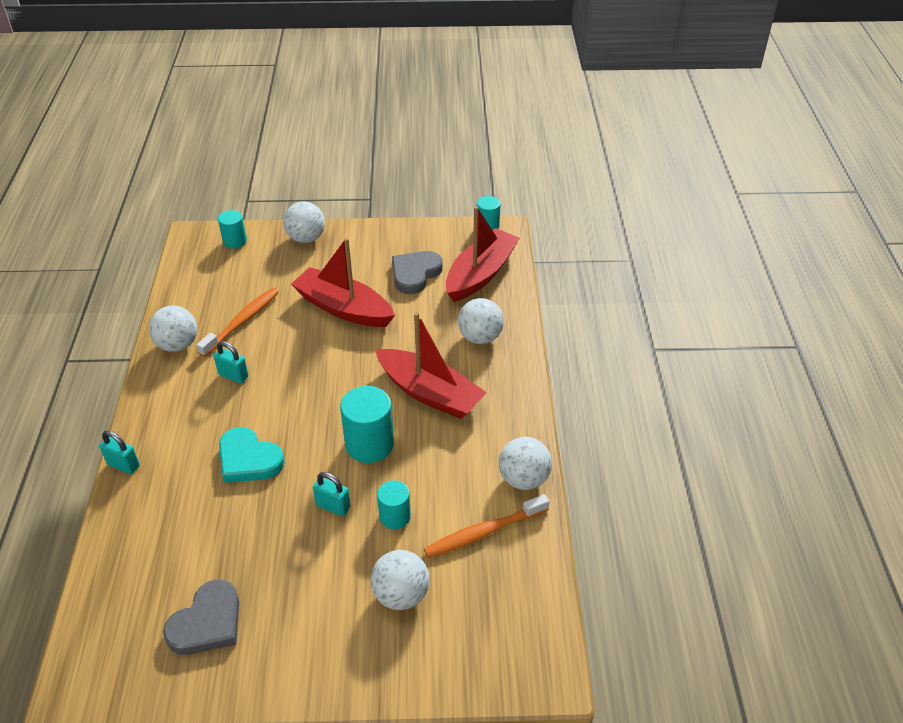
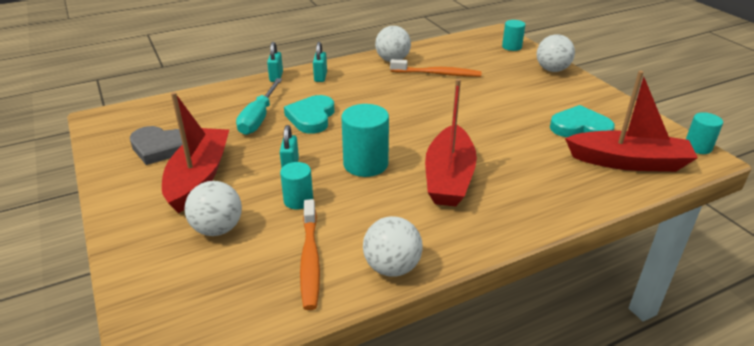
camera: 65 degrees right, 10 degrees down
(212, 508) = (259, 118): none -> turquoise screwdriver
(233, 376) = (384, 87): turquoise padlock -> turquoise padlock (320, 77)
(343, 308) = (498, 107): red boat -> red boat (199, 177)
(415, 274) = (580, 127): grey heart -> turquoise heart
(480, 337) = (546, 186): white ball -> none
(484, 532) = (310, 259): orange toothbrush -> orange toothbrush turned 135 degrees counterclockwise

